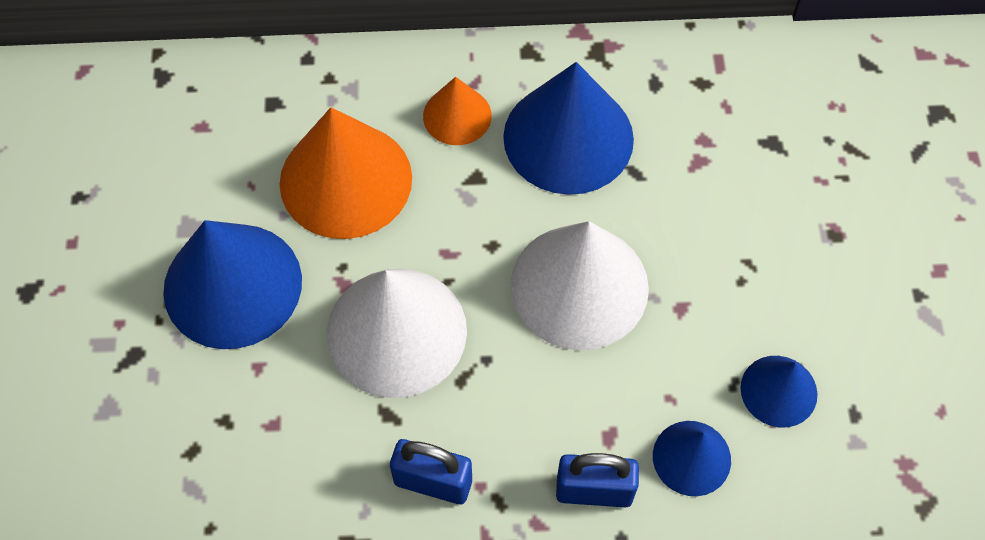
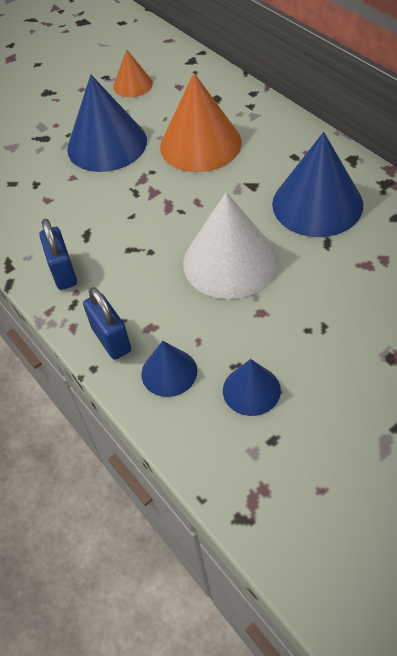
camera: 60 degrees right, 10 degrees down
(396, 331) = (134, 210): white cone -> none
(457, 115) = (281, 157): orange cone -> orange cone (132, 85)

